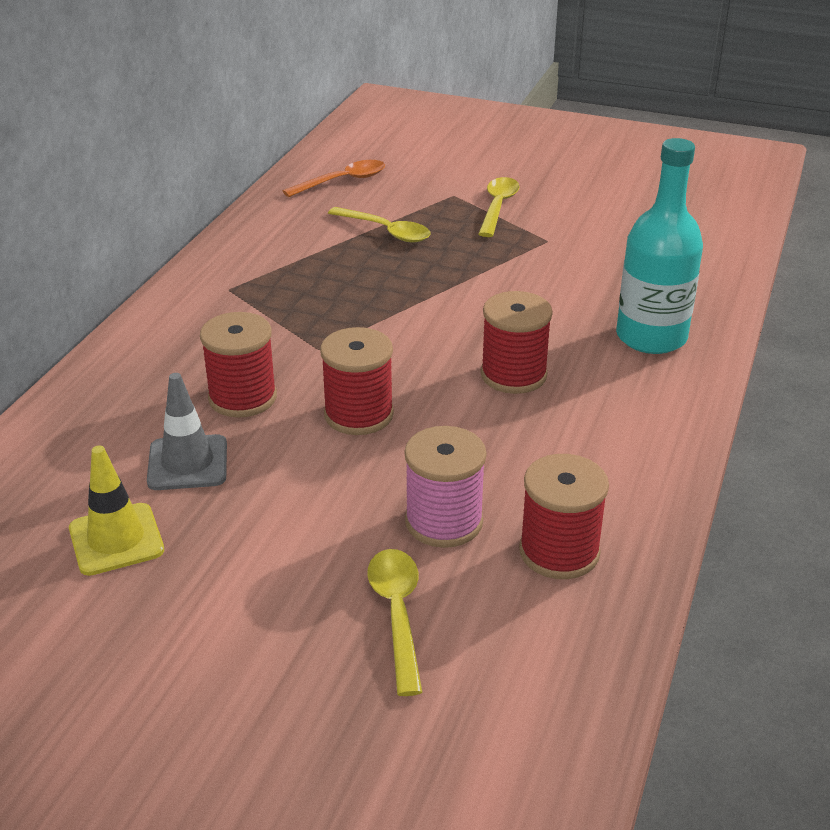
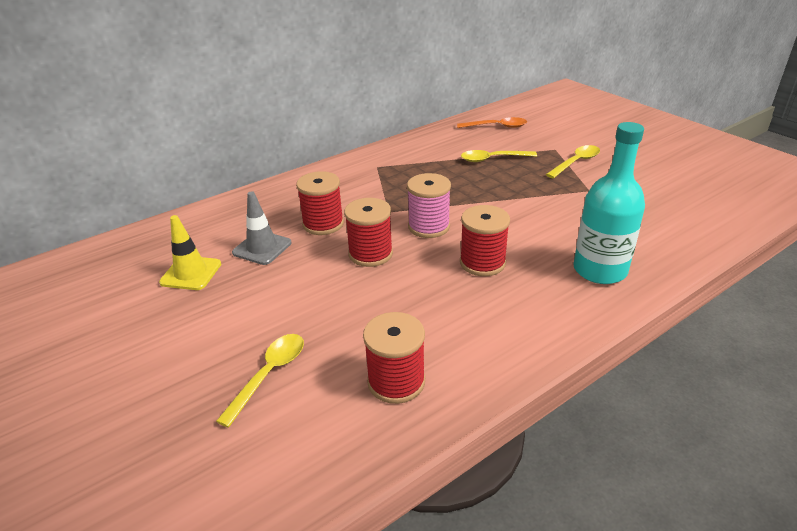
camera: 35 degrees right, 0 degrees up
(386, 231) = (493, 159): yellow spoon -> yellow spoon turned 105 degrees clockwise
(444, 521) = (350, 333): pink spool -> pink spool (429, 227)

